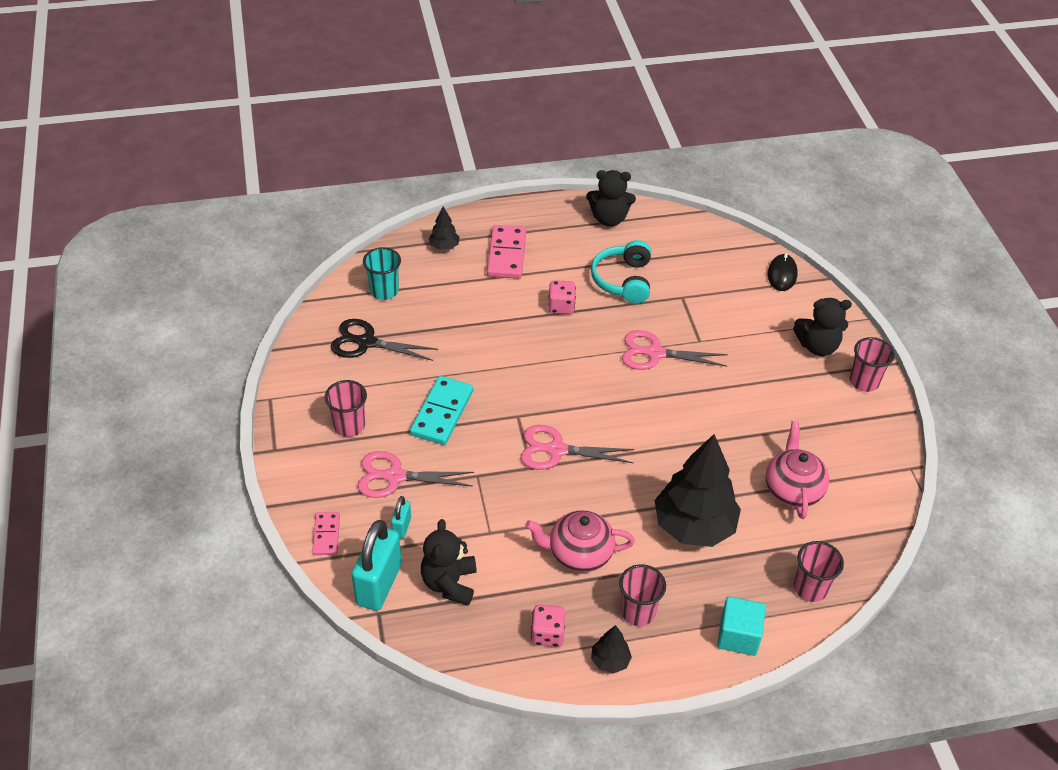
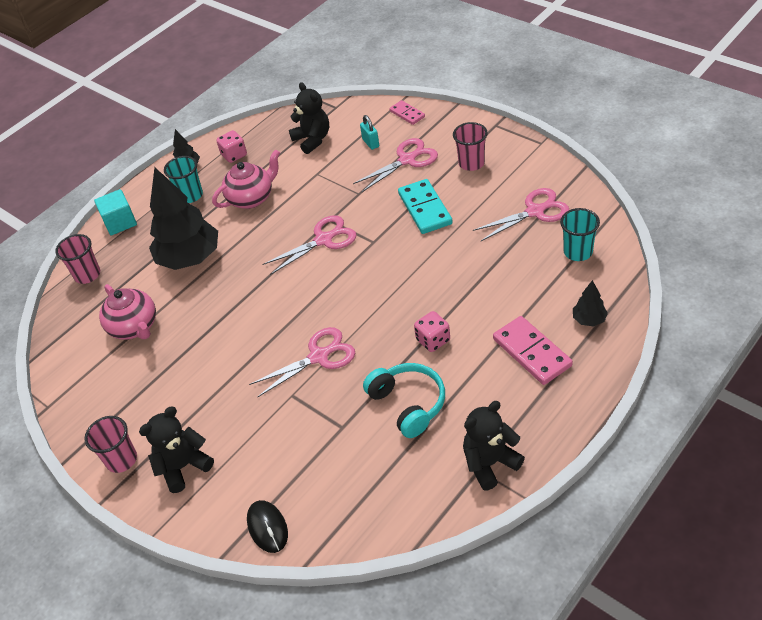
camera: 150 degrees right, 0 degrees up
(366, 342) = (535, 211): black scissors -> pink scissors
(379, 584) = (350, 116): turquoise padlock -> none
(637, 612) = (190, 195): pink cup -> turquoise cup

